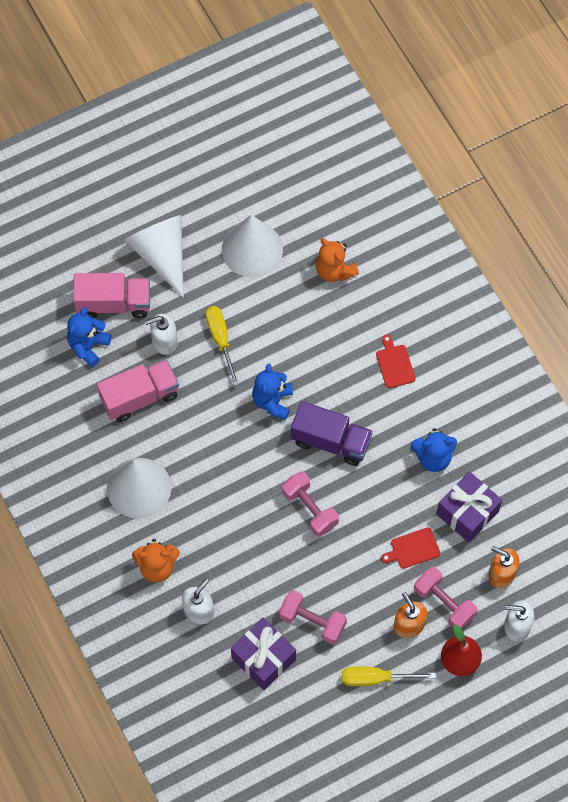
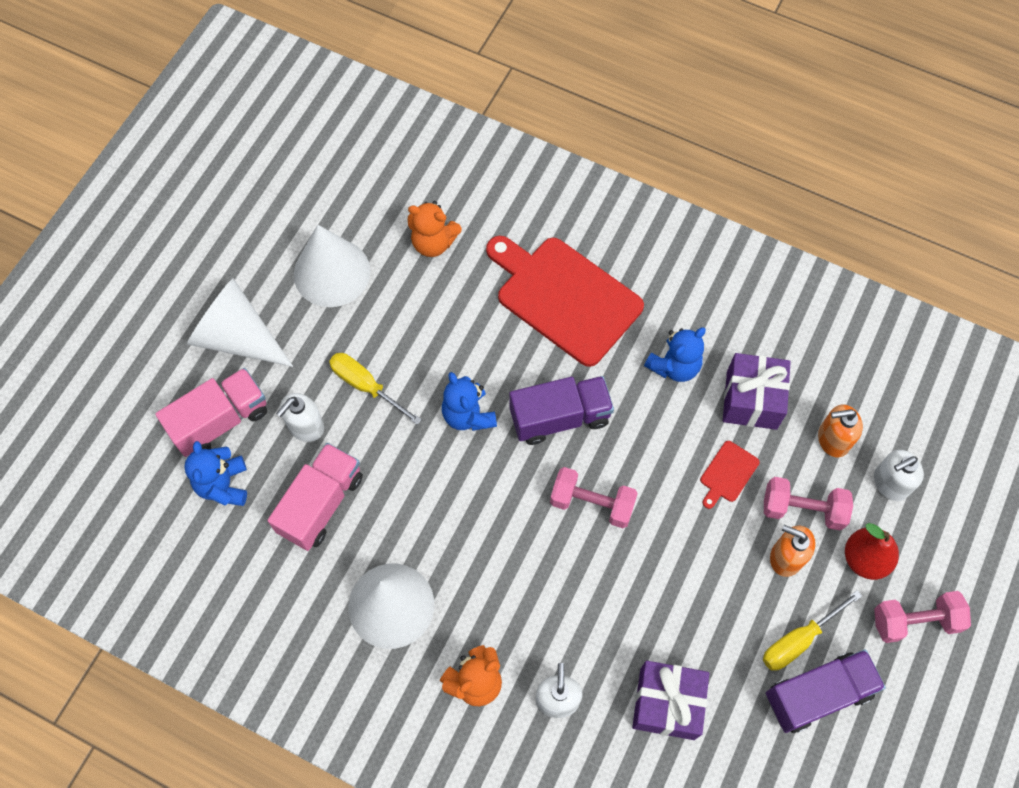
camera: 35 degrees left, 0 degrees up
(312, 621) = (686, 624): pink dumbbell -> pink dumbbell (915, 621)
(362, 717) = (818, 694): none -> purple truck
(395, 364) = (564, 297): red cutting board -> red cutting board, size x2.43

